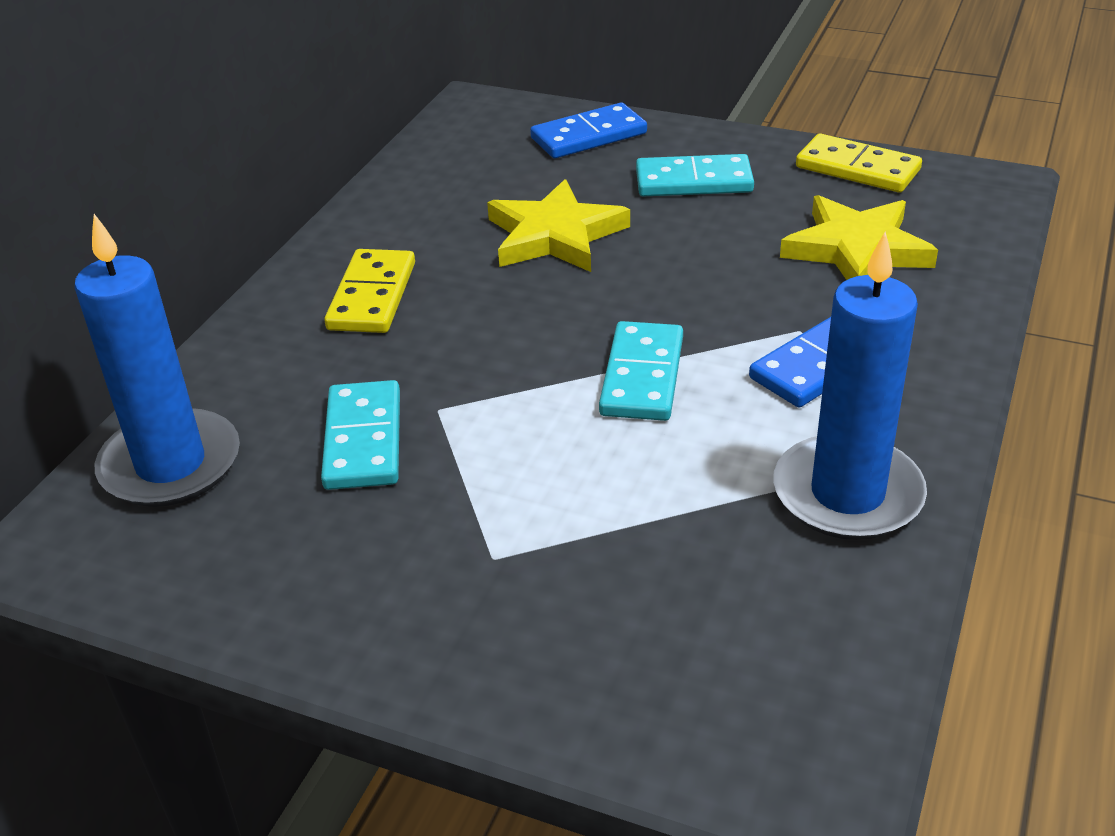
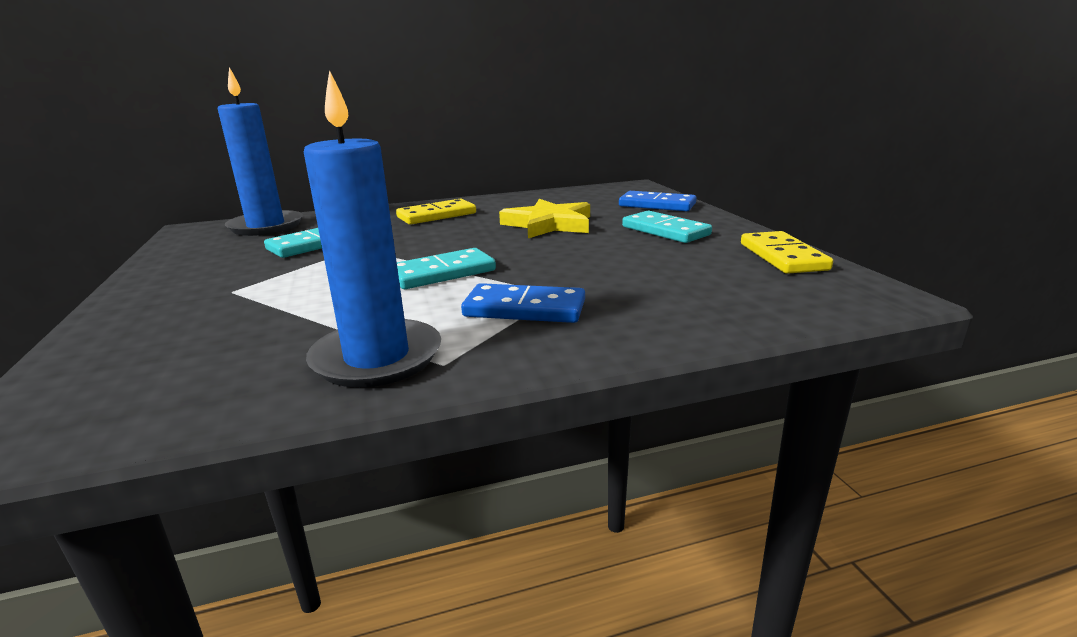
camera: 50 degrees right, 15 degrees down
(857, 249) = (685, 282): yellow star -> none

